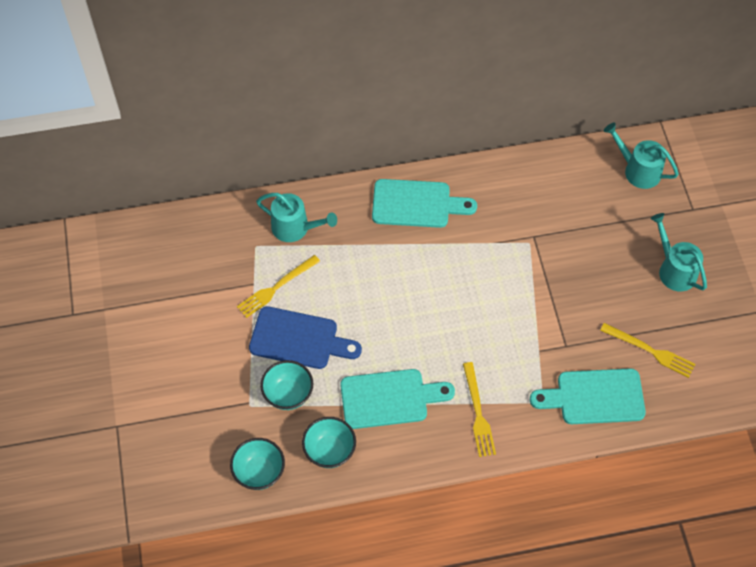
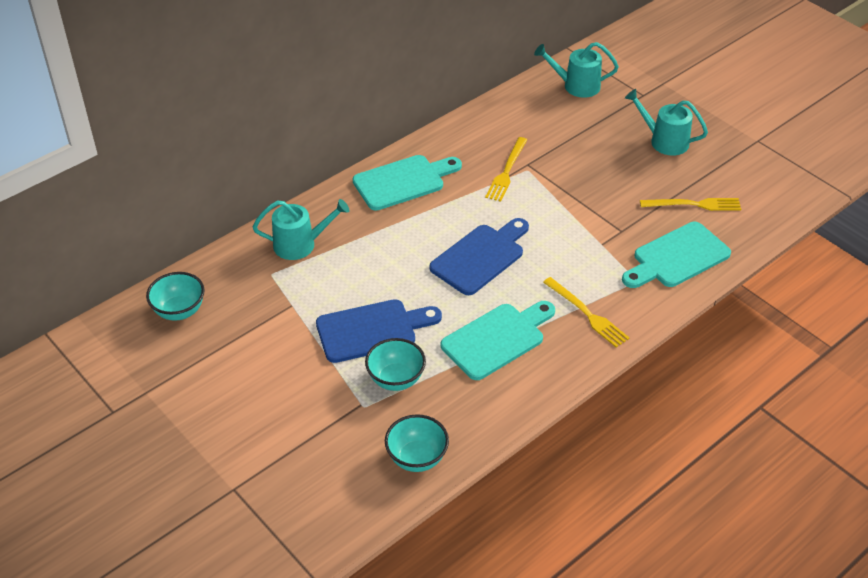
camera: 30 degrees left, 15 degrees down
(276, 287) = (317, 298): yellow fork -> yellow fork (506, 171)
(329, 451) = (473, 407): turquoise bowl -> turquoise bowl (179, 311)
(429, 312) = (480, 257): none -> blue cutting board

